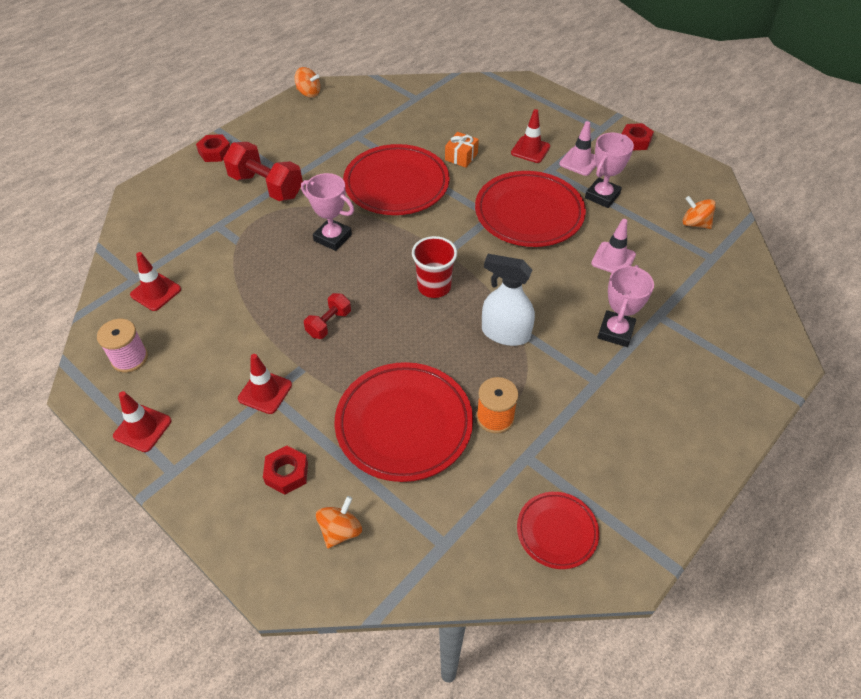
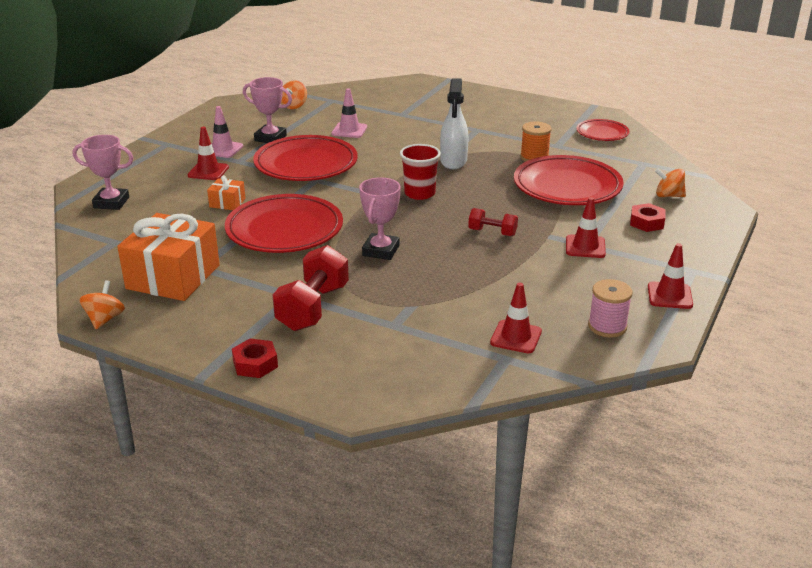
camera: 105 degrees left, 20 degrees down
(349, 123) = (173, 277): none -> orange gift
(615, 332) = (426, 126): pink trophy -> pink trophy (111, 202)
(635, 141) = (185, 129): red nut -> none

